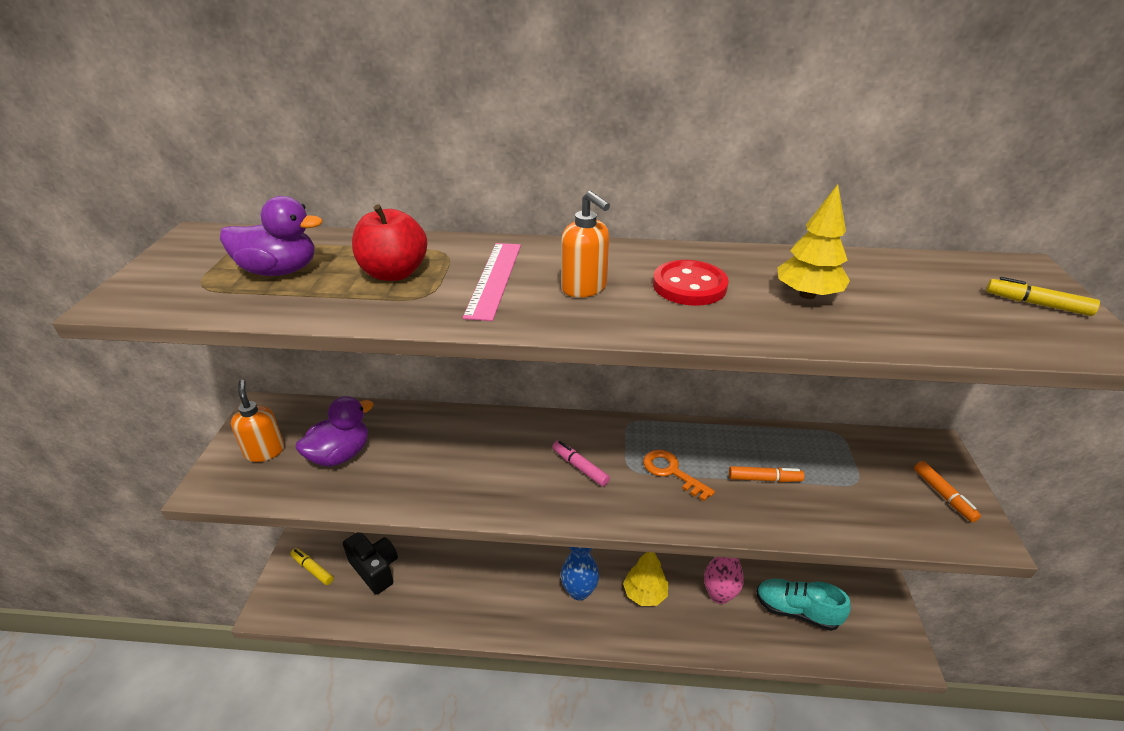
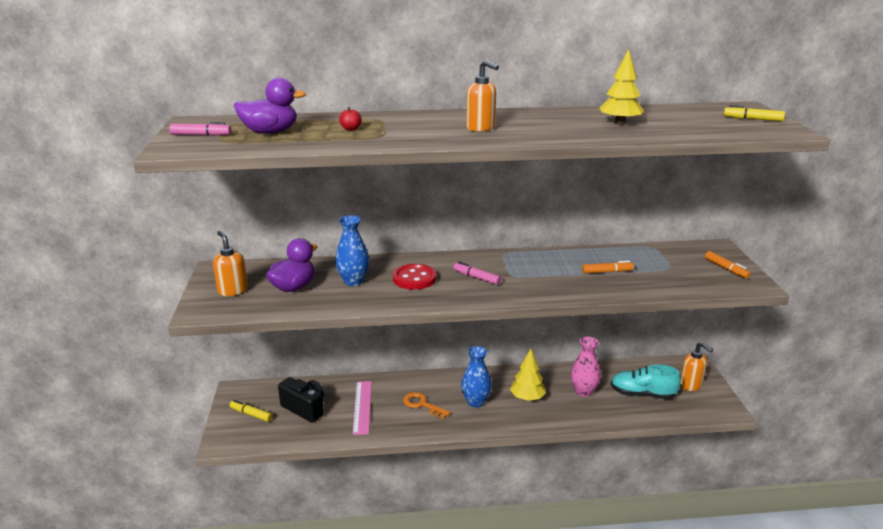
camera: 10 degrees left, 10 degrees down
(184, 269) = (201, 135): none -> pink marker
(394, 273) = (351, 129): red apple -> red apple, size x0.45
(418, 453) = (353, 281): none -> blue vase
(494, 279) = (420, 128): pink ruler -> pink ruler (362, 407)
(671, 472) = (542, 274): orange key -> orange key (422, 405)
(689, 286) = (546, 123): red button -> red button (414, 279)
(865, 605) = (691, 385): none -> orange soap dispenser

